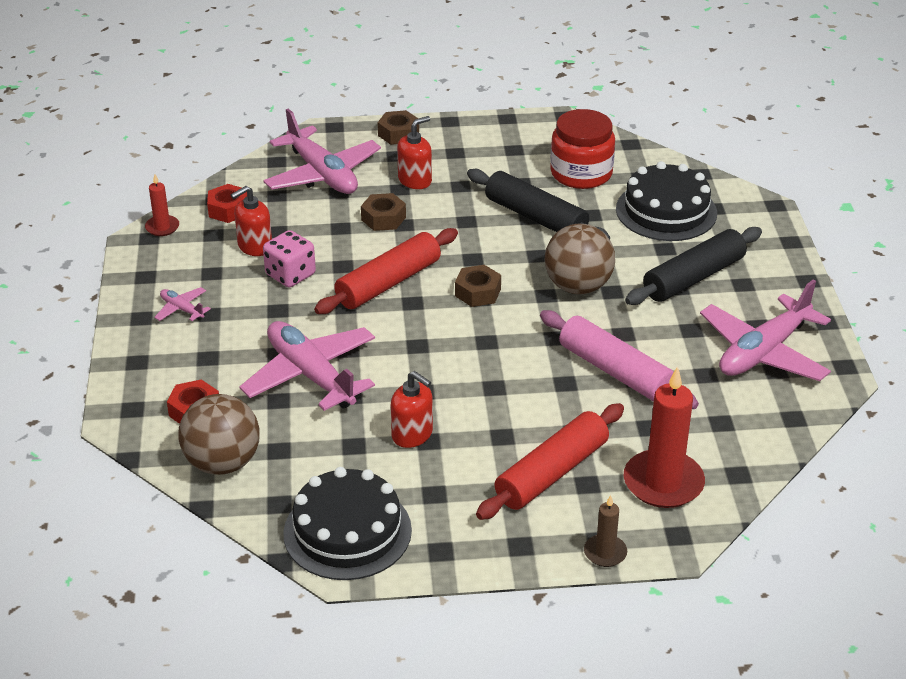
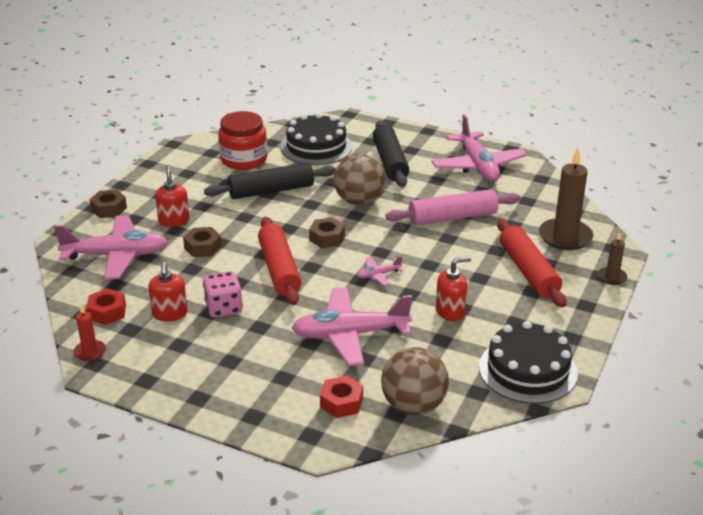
camera: 60 degrees left, 5 degrees down
(182, 309) = (210, 373): pink plane -> pink plane (378, 275)
(663, 483) = (565, 237): red candle -> brown candle

